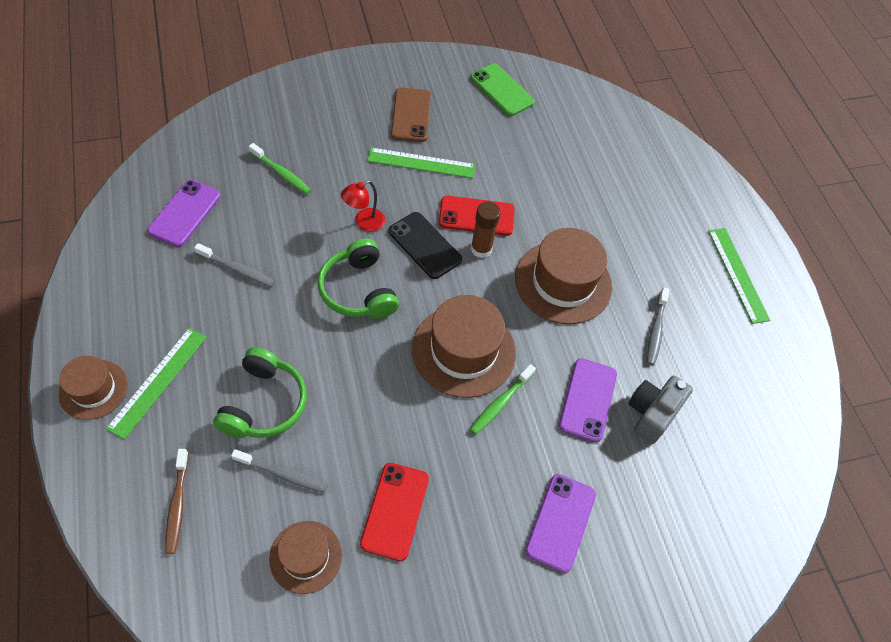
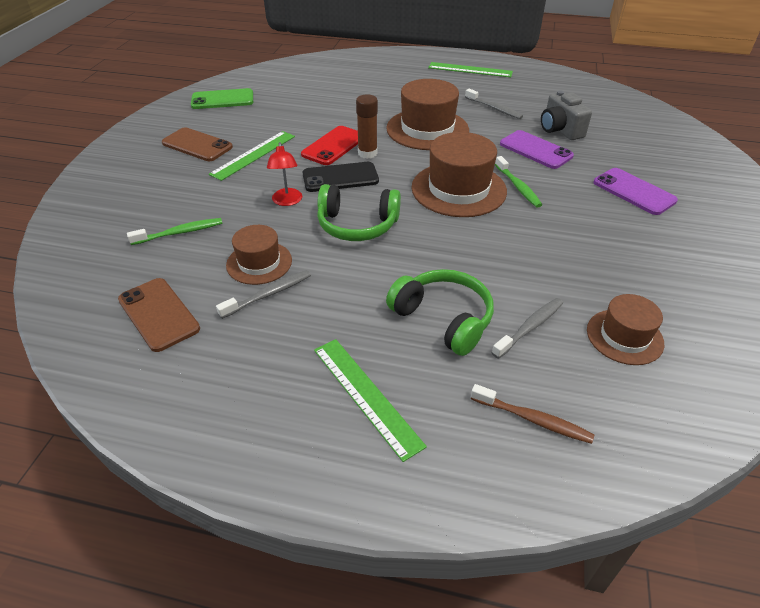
camera: 55 degrees left, 15 degrees down
(93, 389) = (339, 461): brown hat -> brown hat (259, 263)
(185, 213) = (159, 314): purple phone -> brown phone
(395, 511) = (595, 268): red phone -> none

